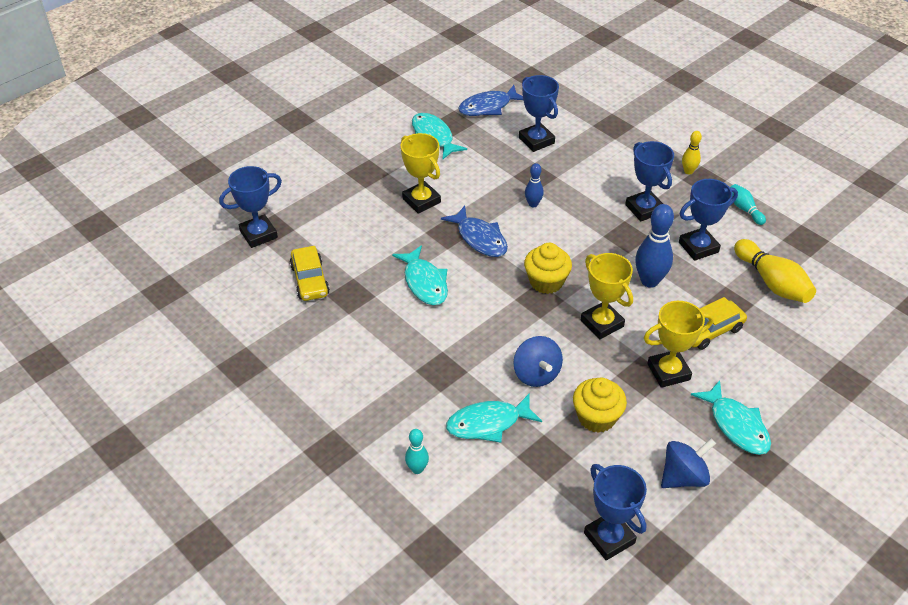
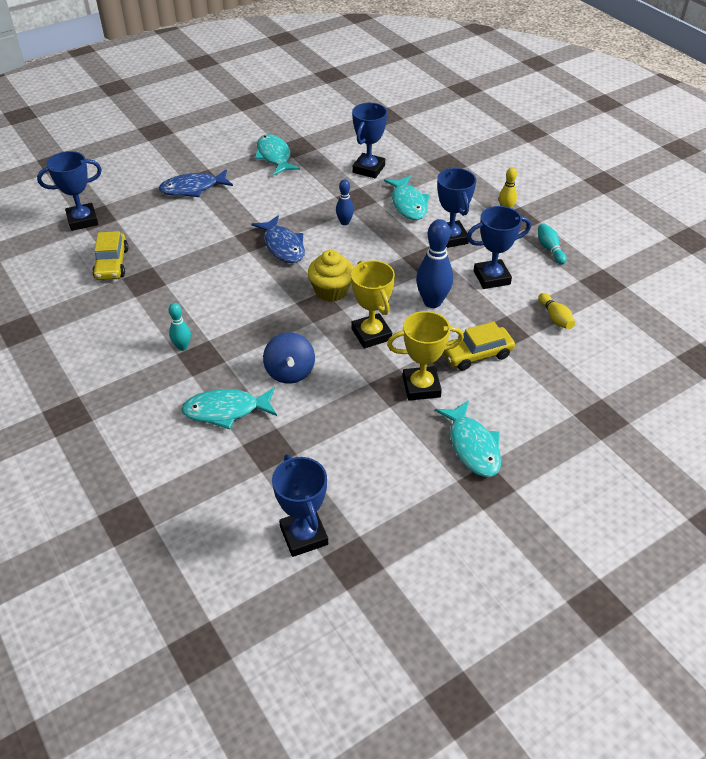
camera: 10 degrees right, 0 degrees up
(417, 469) = (141, 443): turquoise bowling pin -> turquoise bowling pin (182, 347)
(421, 200) = (241, 208): yellow trophy -> none
(424, 282) = (216, 278): turquoise fish -> turquoise fish (408, 204)
(488, 107) = (334, 137): blue fish -> blue fish (193, 188)
(536, 140) = (368, 169): blue trophy -> blue trophy turned 45 degrees clockwise
(596, 417) = (334, 419): yellow cupcake -> none
(683, 477) = (401, 488): blue spinning top -> none
(772, 282) = (555, 318): yellow bowling pin -> yellow bowling pin, size x0.55

